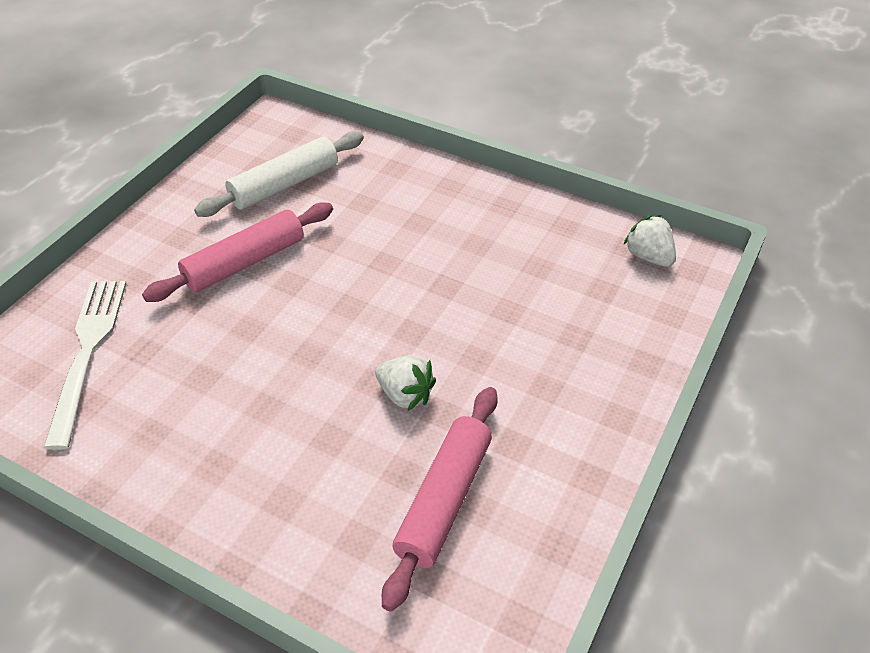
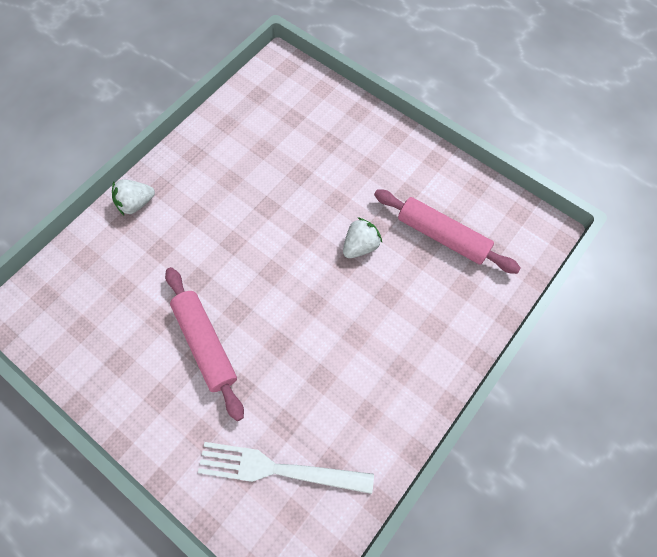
camera: 80 degrees left, 20 degrees up
(284, 184) = (116, 308): white rolling pin -> none
(648, 257) = (270, 85): white strawberry -> white strawberry (136, 203)

